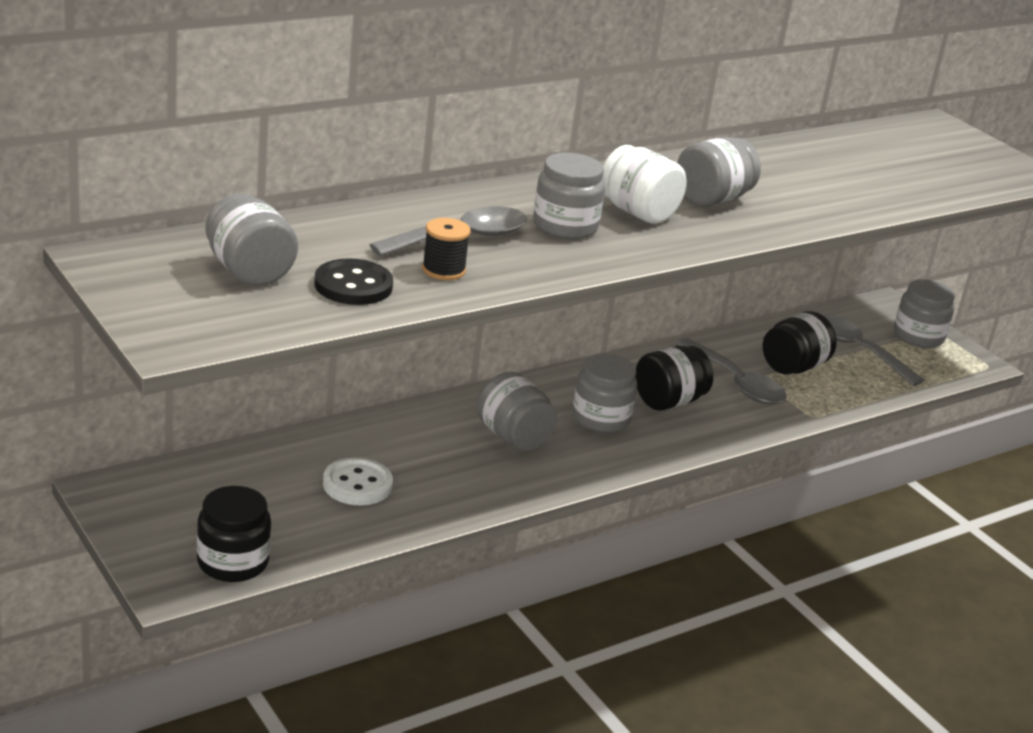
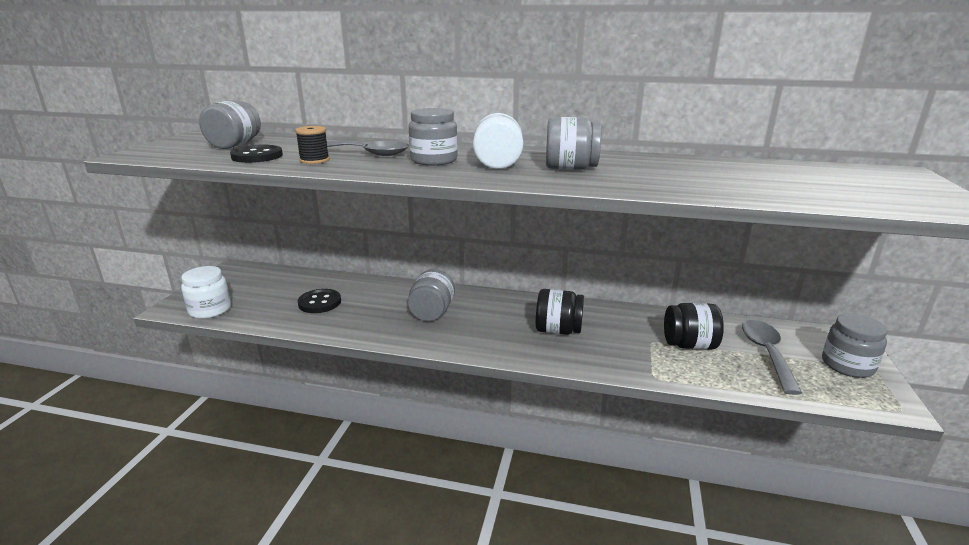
camera: 50 degrees right, 5 degrees down
(233, 562) = (210, 310): black jar -> white jar
(357, 484) = (319, 302): white button -> black button
(601, 418) = (498, 323): grey jar -> none
(736, 383) = (626, 338): grey spoon -> none

